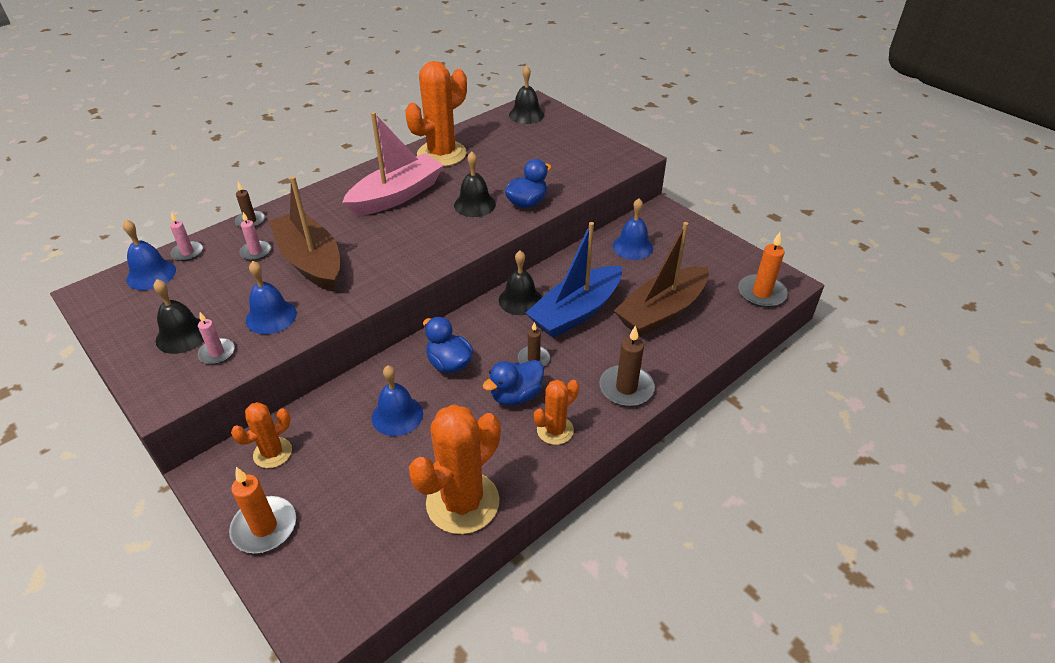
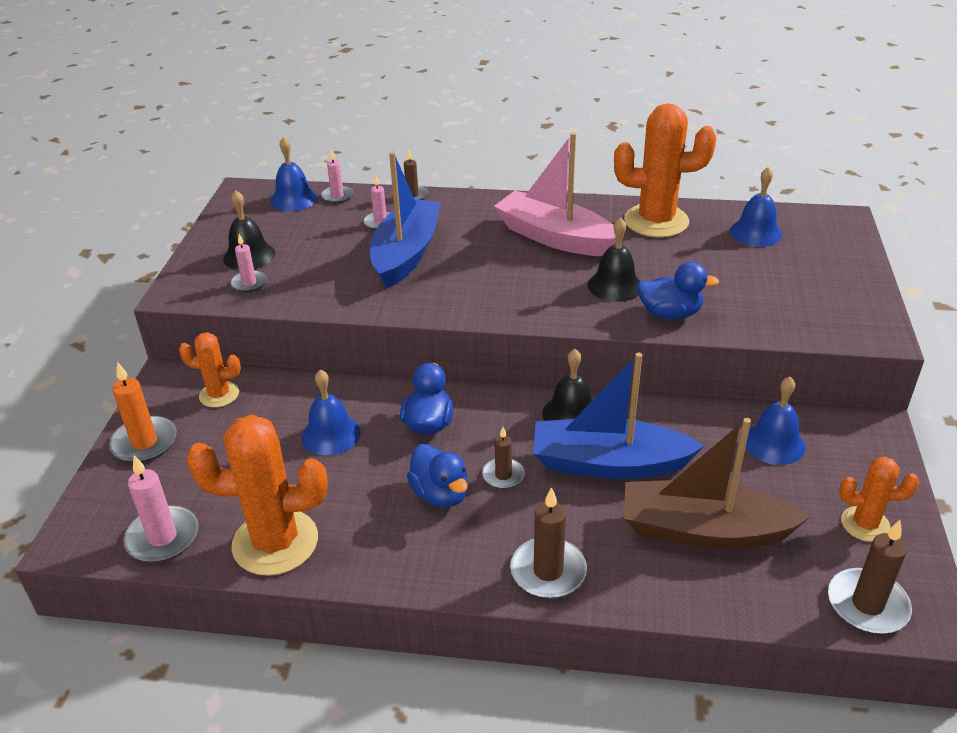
camera: 50 degrees right, 5 degrees down
(271, 316) = (318, 279): blue bell -> blue bell (756, 232)
(311, 261) = (406, 254): brown boat -> blue boat
(382, 567) = (163, 537): none -> pink candle
(396, 196) = (555, 238): pink boat -> pink boat turned 150 degrees counterclockwise
(516, 395) = (440, 494): blue duck -> blue duck turned 135 degrees counterclockwise
(526, 115) = (811, 226): black bell -> none
(555, 430) = (427, 551): orange cactus -> orange cactus (865, 524)
(761, 293) = (867, 604): orange candle -> brown candle

